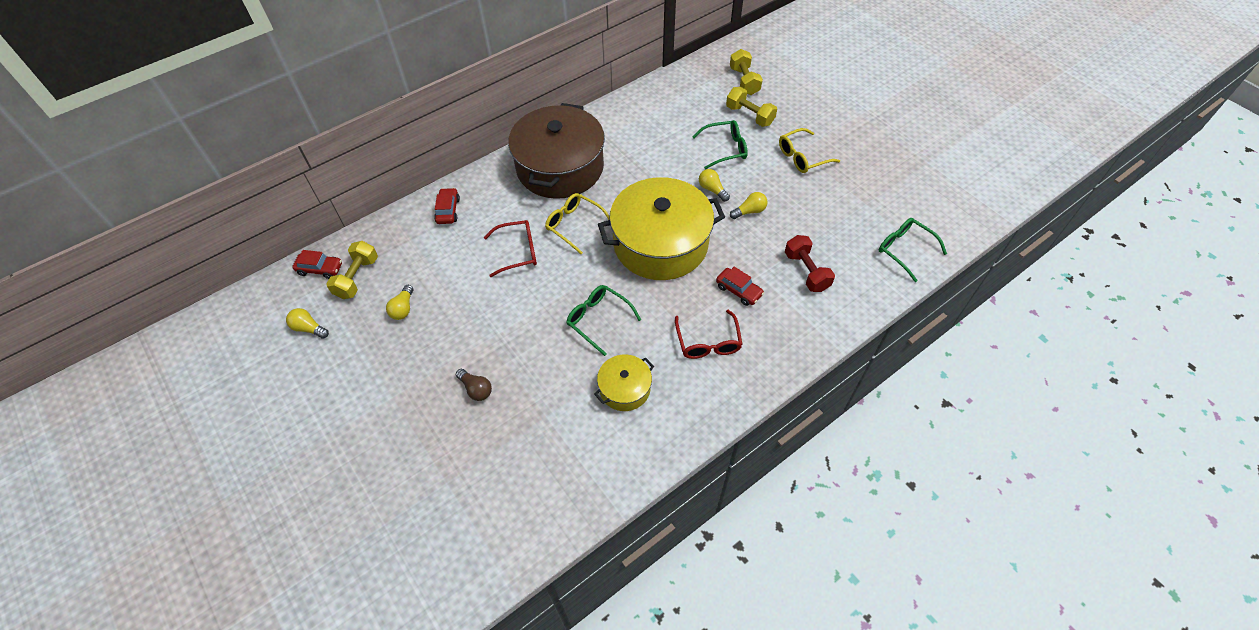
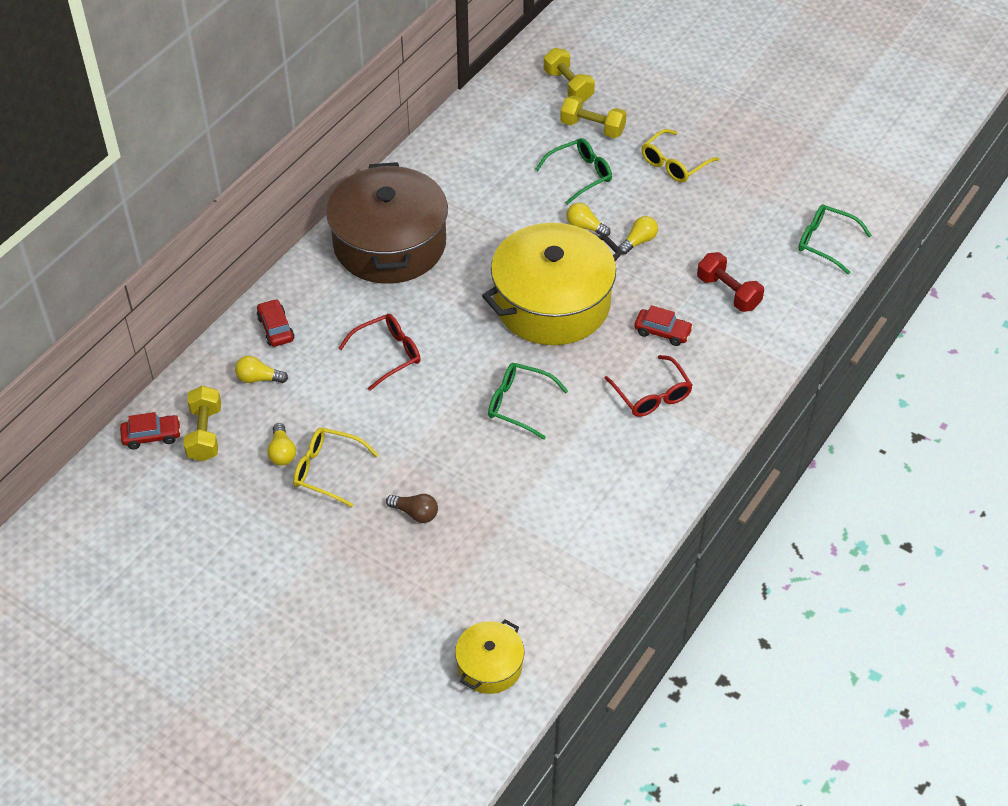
camera: 20 degrees left, 5 degrees down
(309, 328) = (178, 504): yellow light bulb -> yellow light bulb (259, 378)
(574, 225) = (440, 307): yellow glasses -> yellow glasses (327, 470)
(624, 389) = (582, 467): yellow pot -> yellow pot (490, 665)

